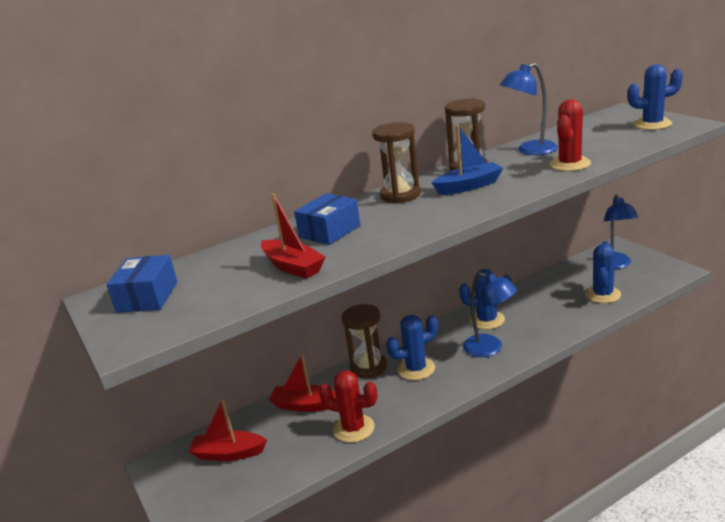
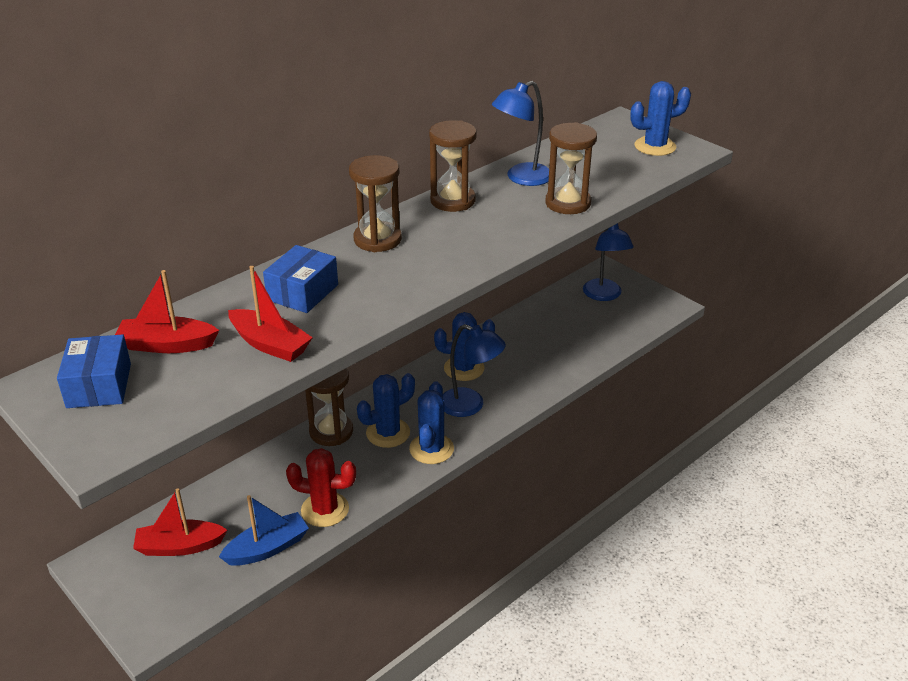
camera: 15 degrees left, 10 degrees up
(305, 405) = (262, 482): red boat -> red boat (167, 345)
(469, 186) = (457, 230): blue boat -> blue boat (267, 548)
(570, 164) = (567, 203): red cactus -> brown hourglass
(602, 294) = (591, 335): blue cactus -> blue cactus (431, 449)

